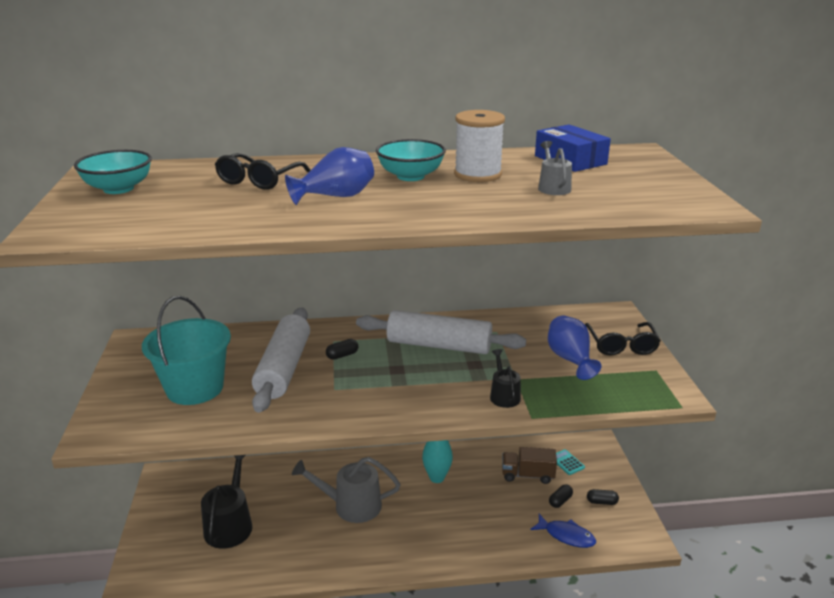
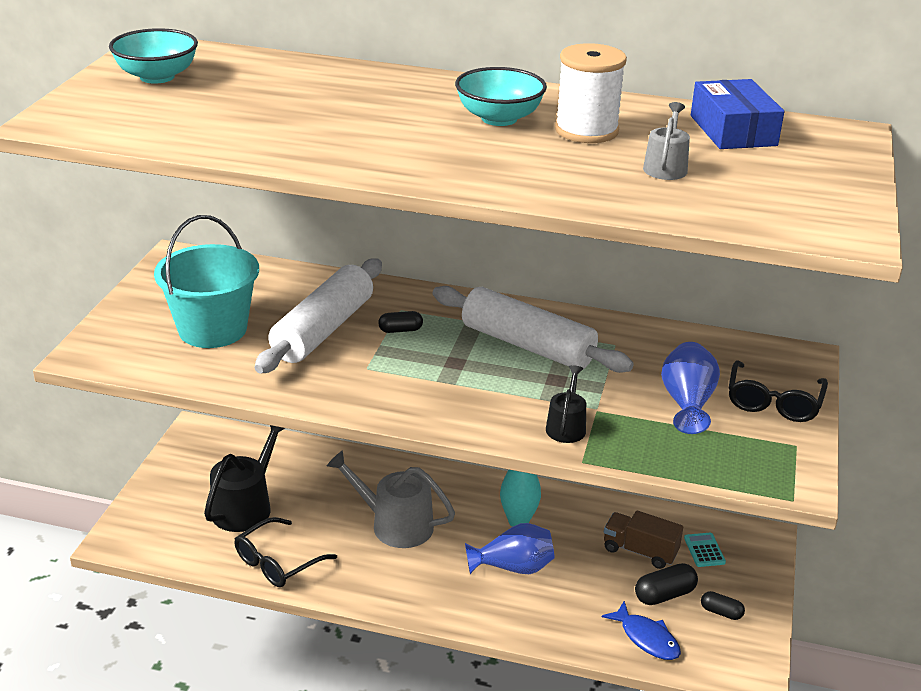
camera: 20 degrees right, 5 degrees up
(259, 180) = (316, 92): black glasses -> black glasses (277, 562)
(336, 197) = (385, 131): blue vase -> blue vase (513, 567)
(560, 501) = (664, 595): black capsule -> black capsule, size x1.56

